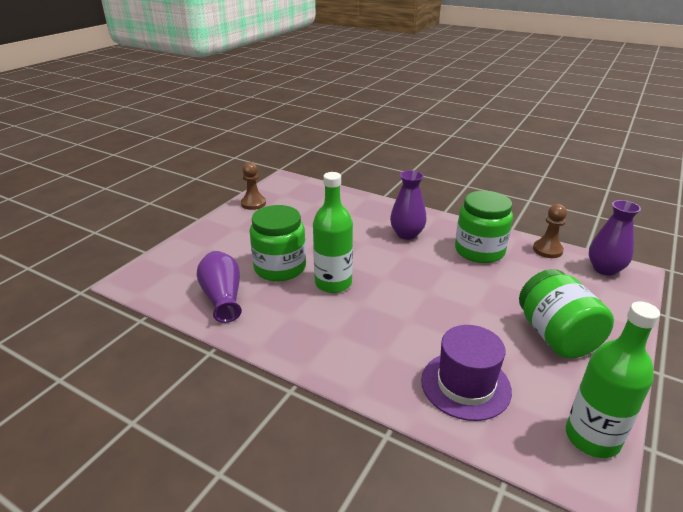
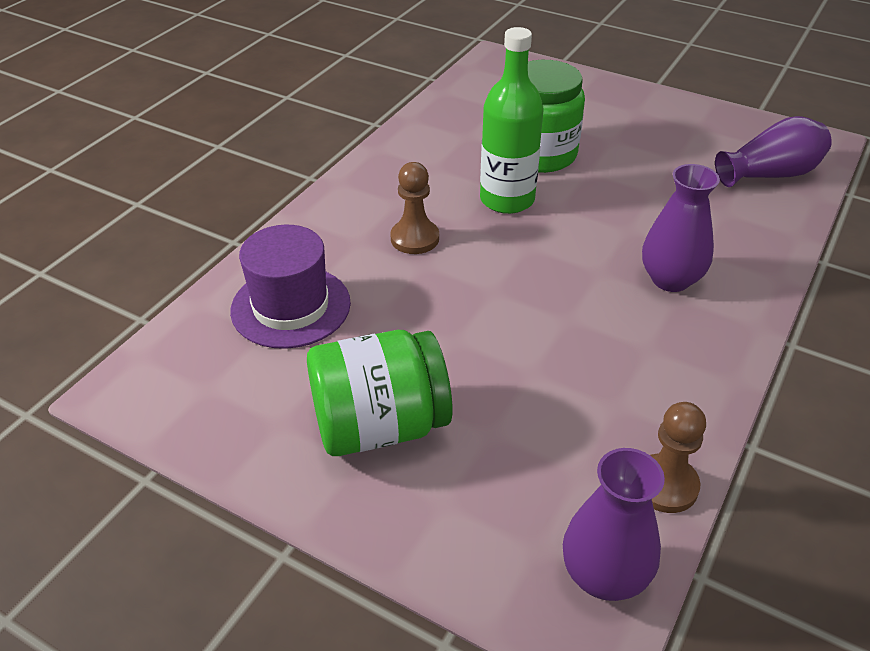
camera: 90 degrees right, 10 degrees up
(222, 297) = (468, 118): purple vase -> purple vase (770, 174)
(253, 203) = (718, 119): brown pawn -> brown pawn (415, 238)
(479, 251) = (635, 371): green jar -> none
(592, 438) = (177, 411): green bottle -> none

